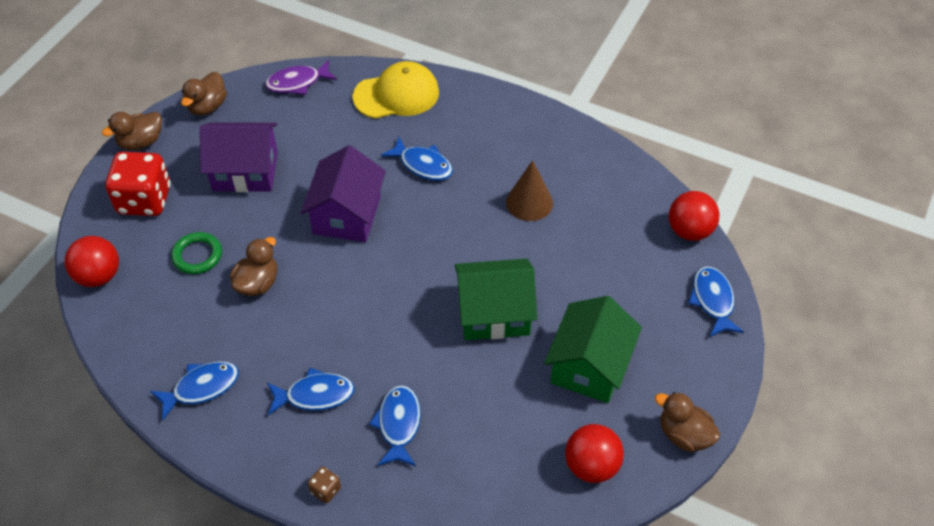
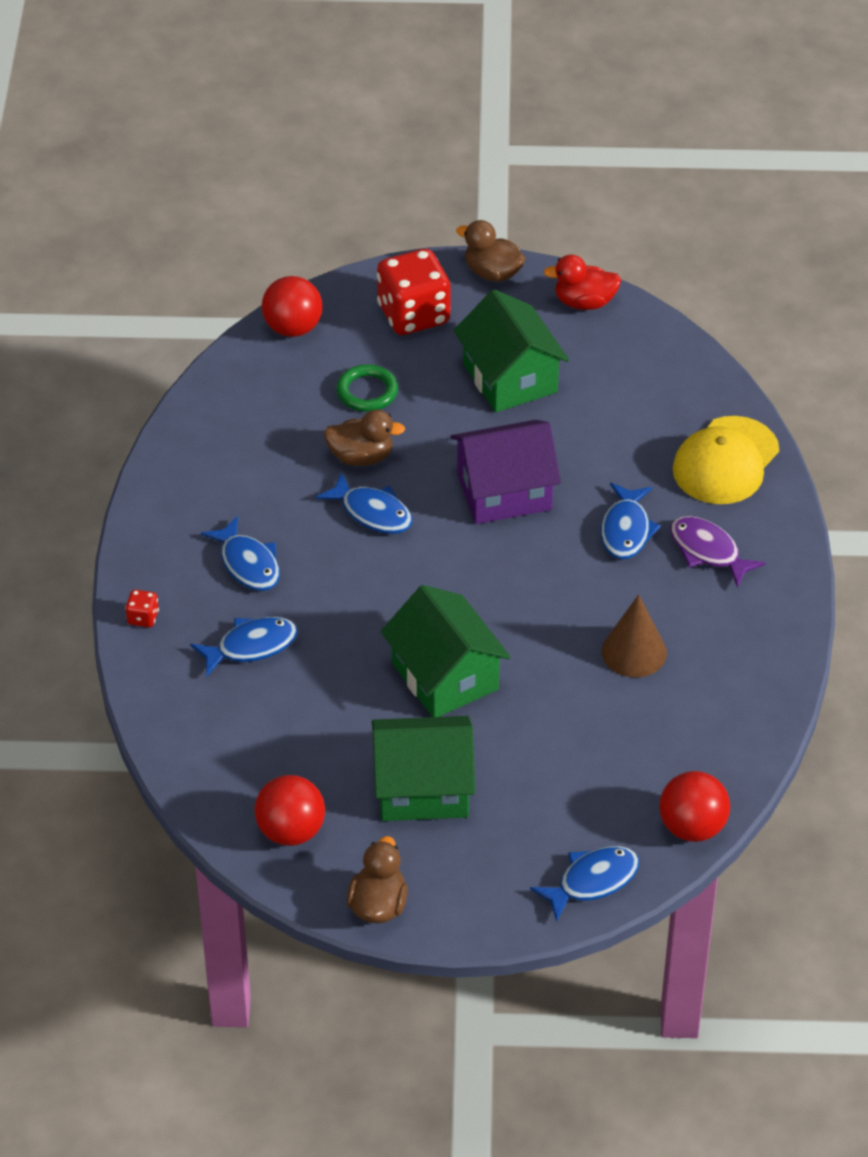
camera: 65 degrees right, 5 degrees down
(201, 388) = (206, 471): blue fish -> blue fish (372, 512)
(207, 107) = (584, 302): brown duck -> red duck
(245, 171) = (510, 378): purple house -> green house
(297, 83) = (679, 363): purple fish -> purple fish (708, 551)
(325, 490) = (143, 618): brown dice -> red dice
(396, 94) = (725, 461): yellow cap -> yellow cap turned 75 degrees clockwise

